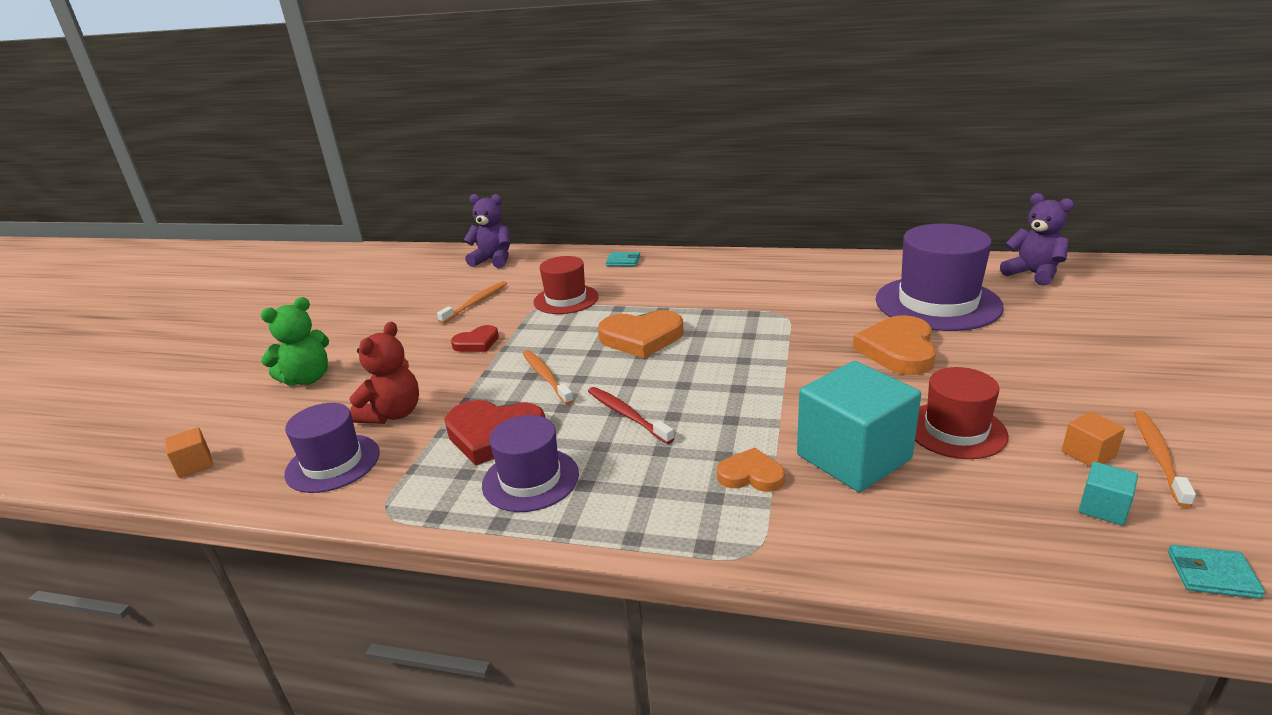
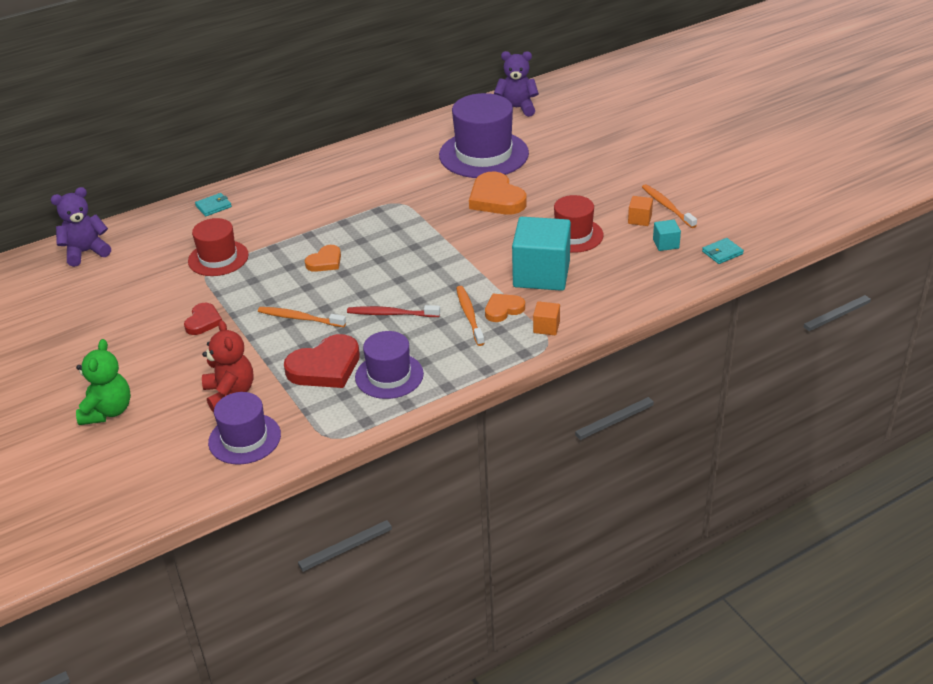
camera: 45 degrees left, 10 degrees up
(194, 465) = (139, 497): orange cube -> orange cube (546, 327)
(476, 302) = (142, 293): orange toothbrush -> orange toothbrush (469, 315)
(641, 338) = (325, 261): orange heart -> orange heart, size x0.58

